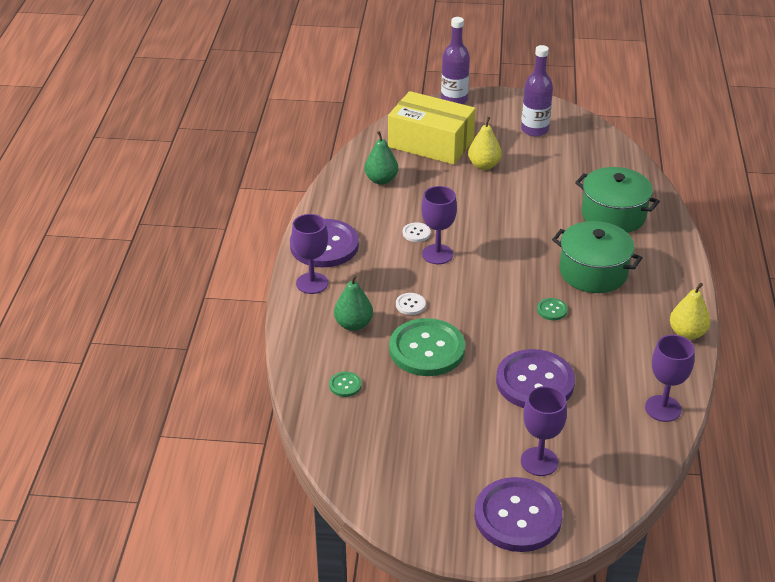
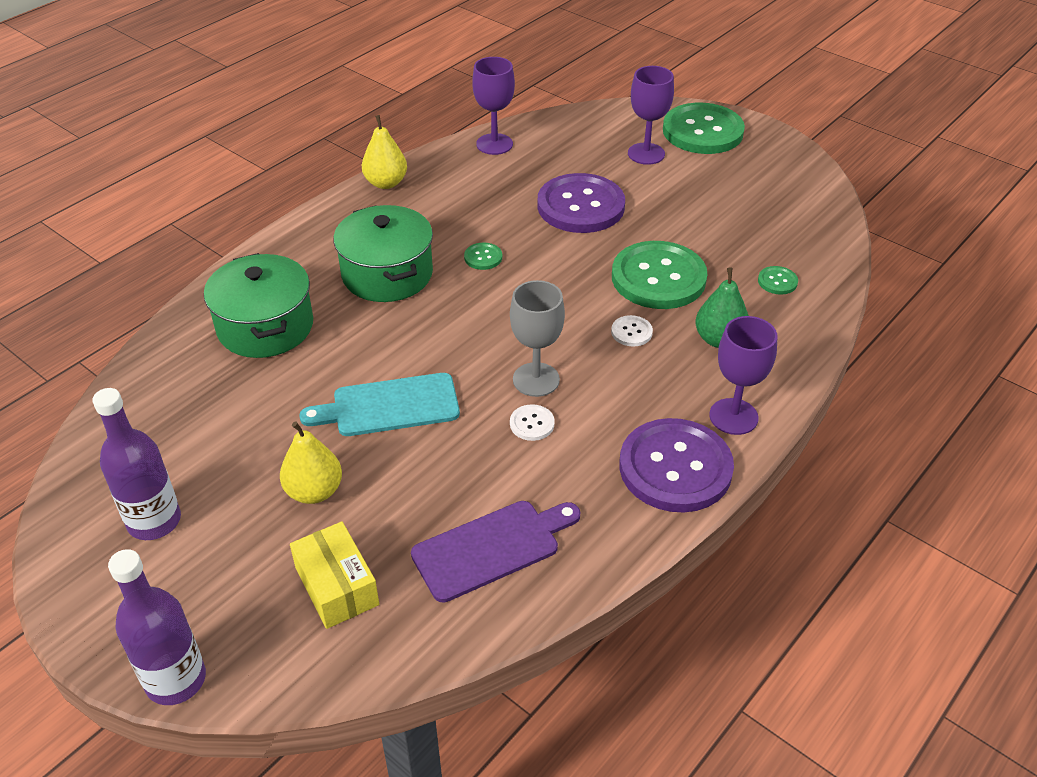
camera: 145 degrees left, 5 degrees up
(381, 180) = (491, 548): green pear -> purple cutting board
(431, 143) = (337, 586): yellow box -> yellow box, size x0.56
(437, 254) = (536, 379): purple goblet -> grey goblet
(496, 209) = (389, 406): none -> turquoise cutting board
(517, 516) = (702, 131): purple button -> green button

